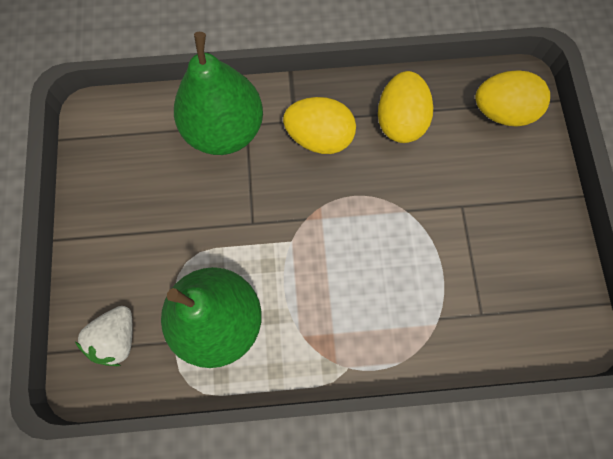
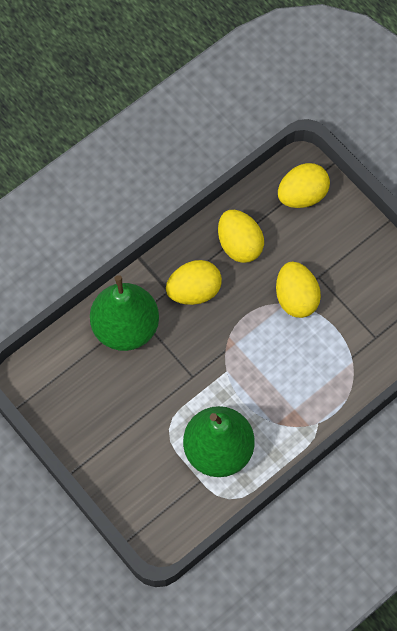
camera: 35 degrees left, 5 degrees down
(116, 338) = (162, 504): white strawberry -> none
(421, 213) = (296, 298): none -> yellow egg

